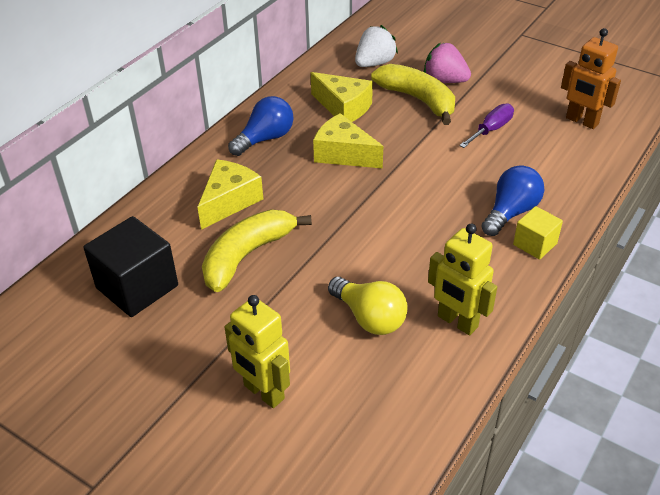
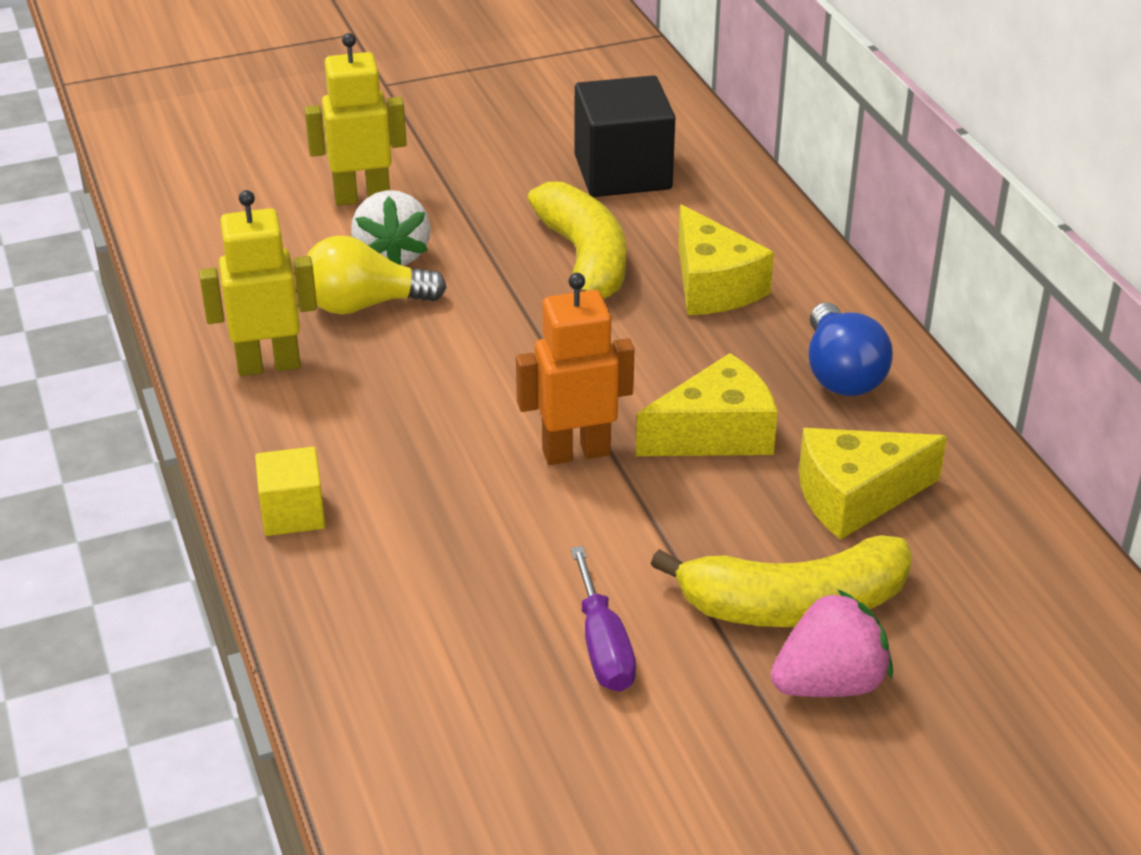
camera: 125 degrees right, 5 degrees down
(374, 63) = (986, 616): white strawberry -> white strawberry (392, 256)
(510, 212) = (381, 531): blue light bulb -> none
(581, 121) = (492, 800): orange robot -> orange robot (576, 452)

